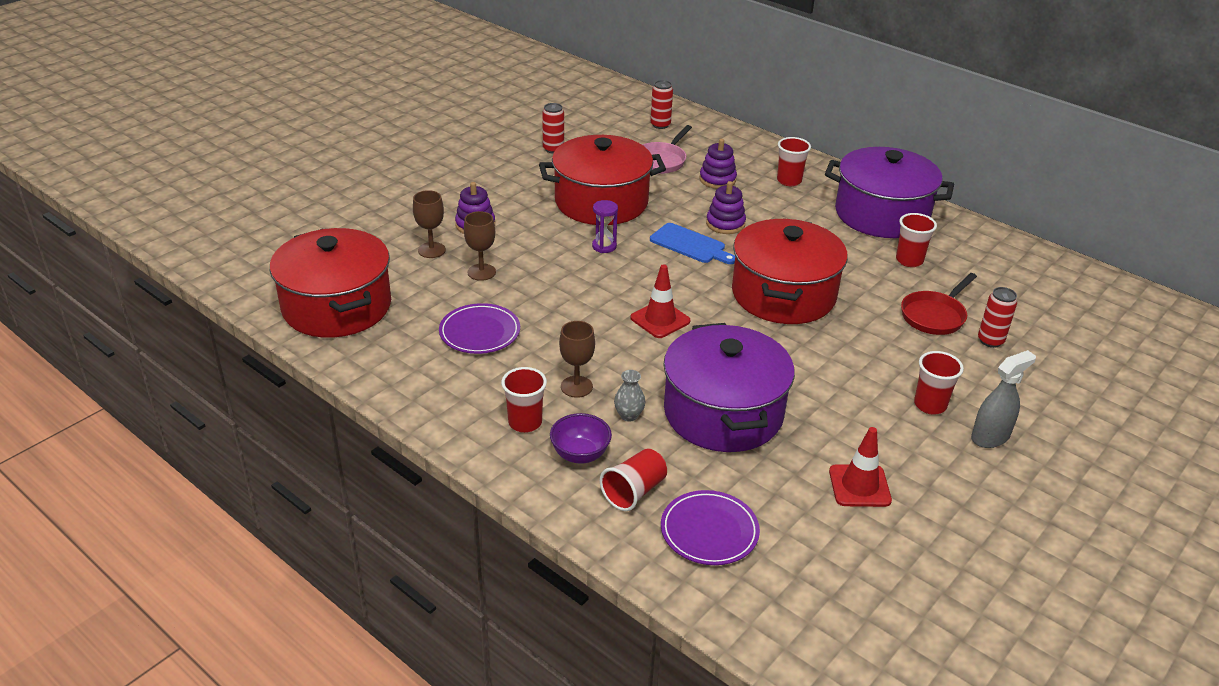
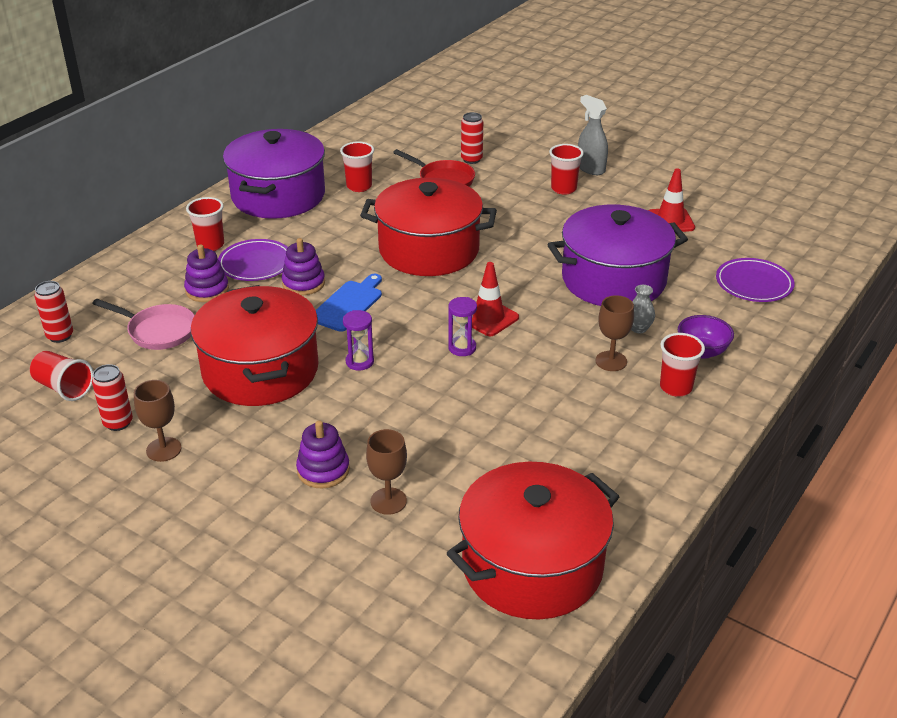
camera: 95 degrees left, 0 degrees up
(480, 332) = (546, 435): purple plate -> purple plate (255, 264)
(481, 272) = (430, 450): brown goblet -> brown goblet (164, 449)
(614, 300) = (462, 348): none -> purple hourglass
(634, 492) = (731, 320): red cup -> red cup (64, 388)

